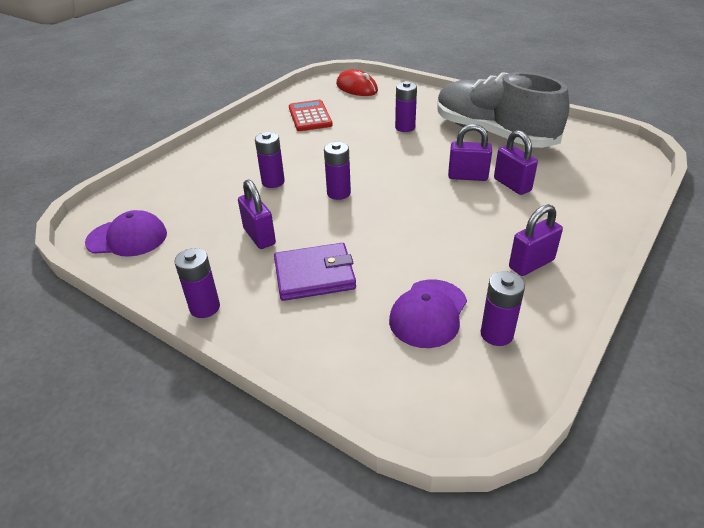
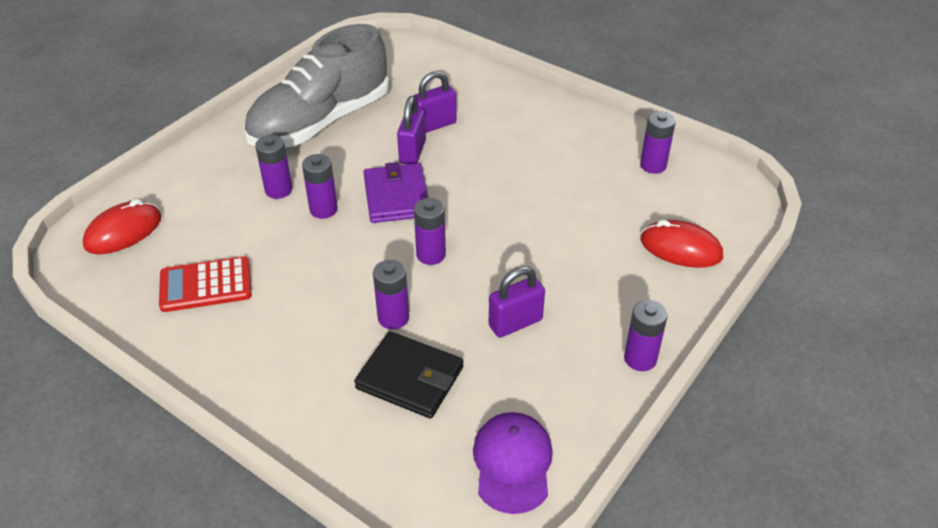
camera: 90 degrees left, 5 degrees up
(216, 192) = (410, 378): none -> black wallet
(314, 275) = (584, 274): purple wallet -> purple wallet (396, 197)
(351, 348) = (680, 248): none -> red mouse
(386, 145) = (323, 209): none -> purple battery
(428, 313) = (632, 200): purple cap -> none
(531, 264) = (564, 134): purple padlock -> none

